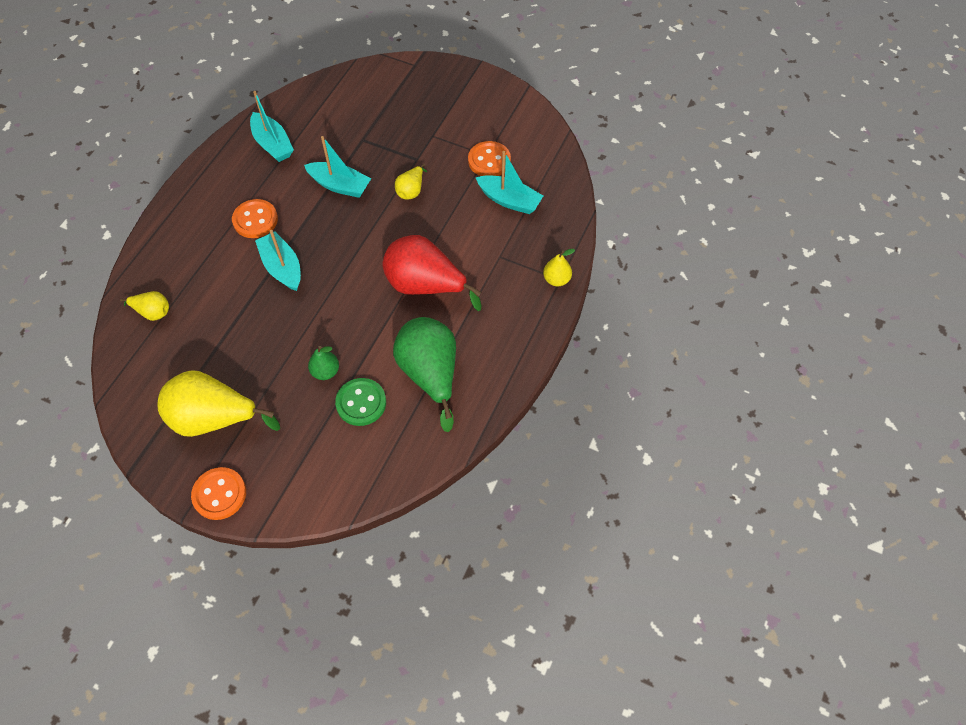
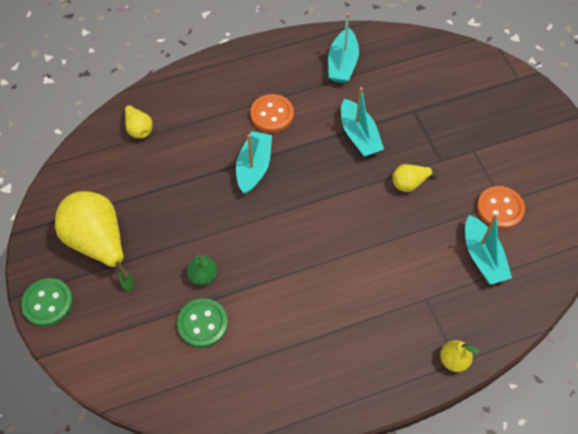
camera: 45 degrees right, 0 degrees up
(219, 494) = (48, 303): orange button -> green button
(425, 286) = (342, 272): red pear -> none
(430, 374) = (273, 348): green pear -> none

